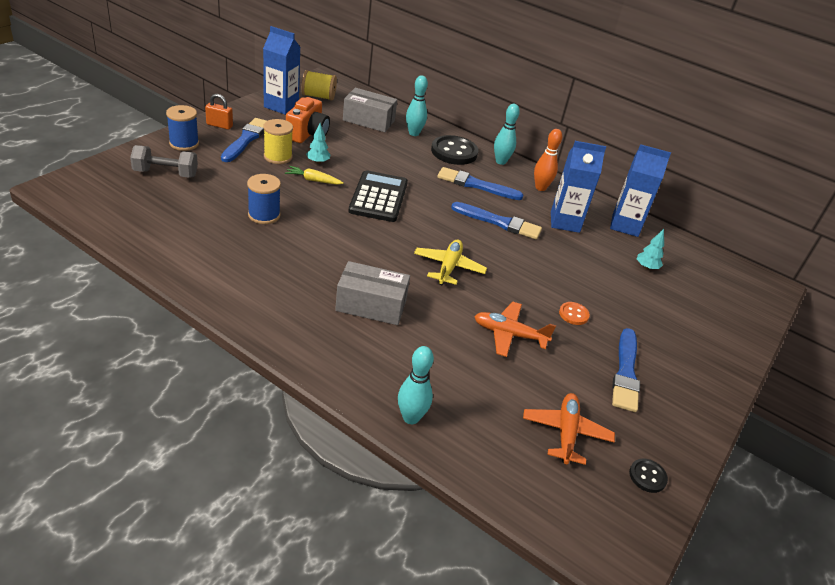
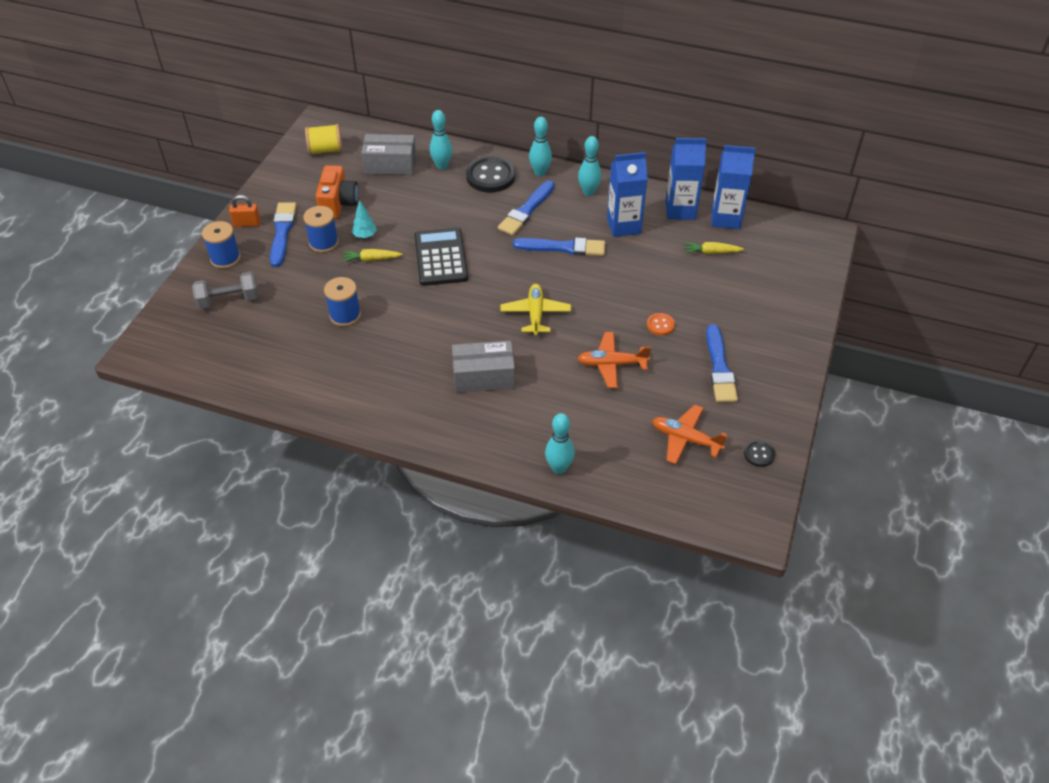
camera: 10 degrees left, 10 degrees up
(278, 157) = (324, 243): yellow spool -> blue spool
(281, 106) = (294, 177): blue carton -> blue carton (725, 218)
(476, 185) = (526, 210): blue brush -> blue brush turned 60 degrees counterclockwise
(540, 188) = (588, 192): orange bowling pin -> turquoise bowling pin
(566, 433) = (686, 439): orange plane -> orange plane turned 60 degrees counterclockwise
(646, 267) = (711, 252): turquoise tree -> yellow carrot

